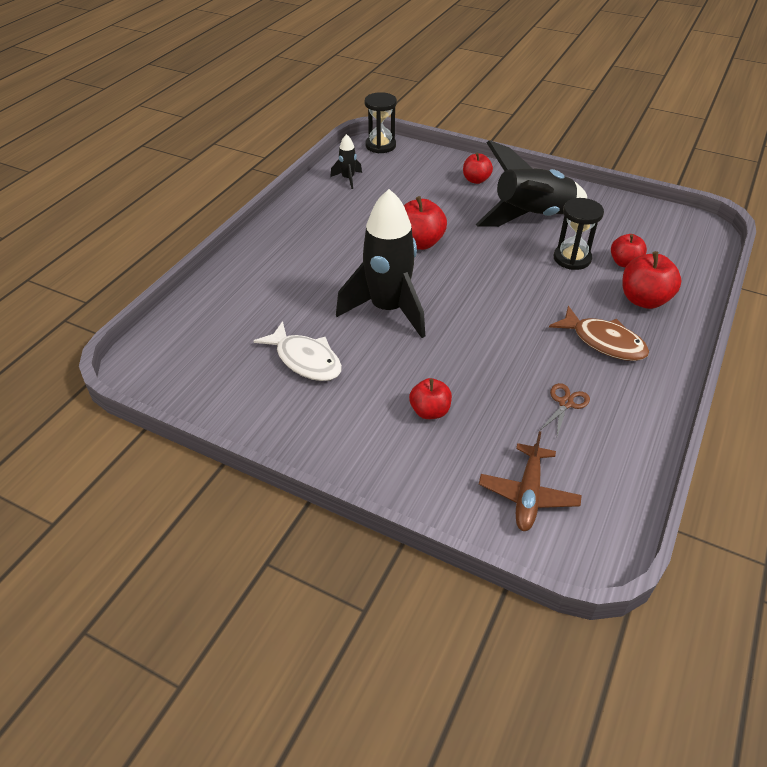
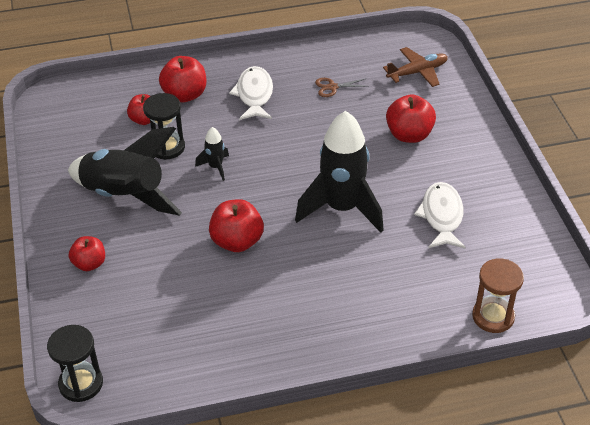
camera: 130 degrees left, 0 degrees up
(183, 318) = (493, 316): none -> brown hourglass
(348, 179) = (180, 362): black rocket -> black rocket (215, 167)
(430, 411) = (409, 135): red apple -> red apple, size x1.53
(604, 342) = (254, 95): brown fish -> white fish

